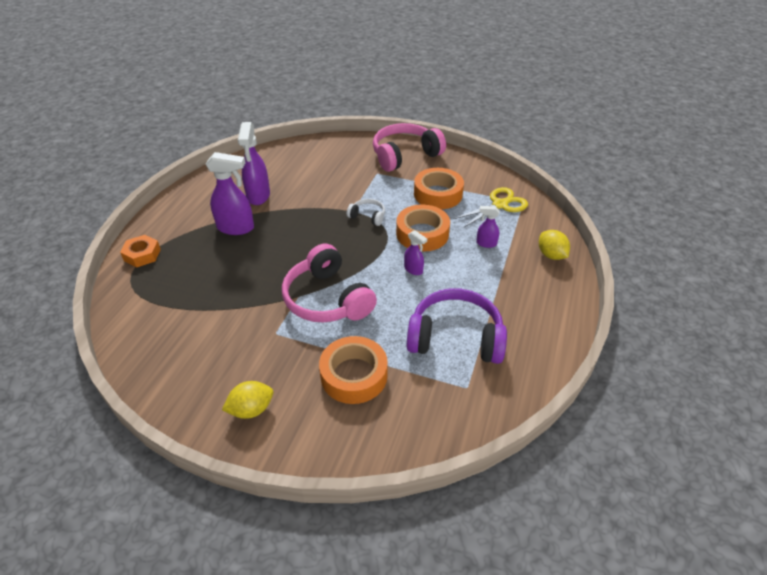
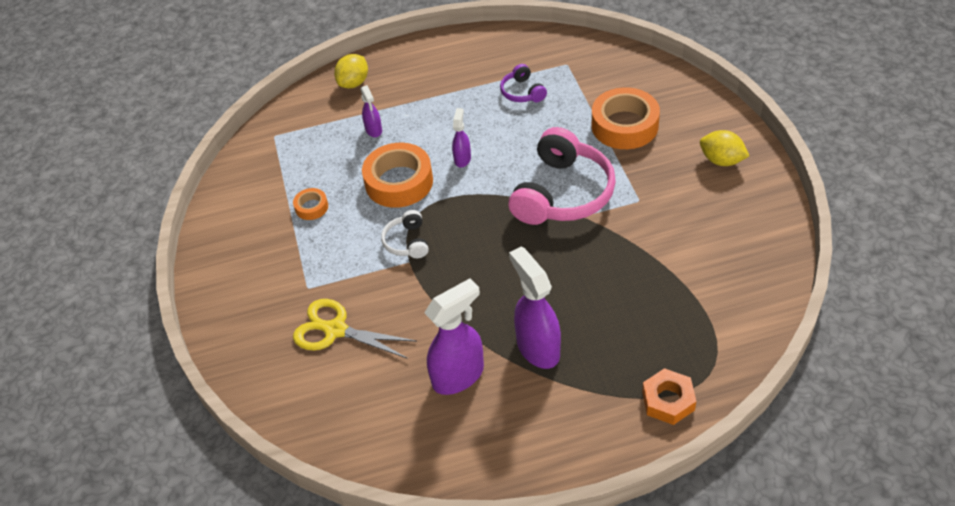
camera: 120 degrees left, 5 degrees up
(405, 155) = (241, 284): pink headphones -> none
(438, 194) = (311, 207): orange tape -> orange tape, size x0.48
(455, 337) = (522, 92): purple headphones -> purple headphones, size x0.47
(500, 205) = (293, 149): yellow scissors -> yellow scissors (335, 330)

